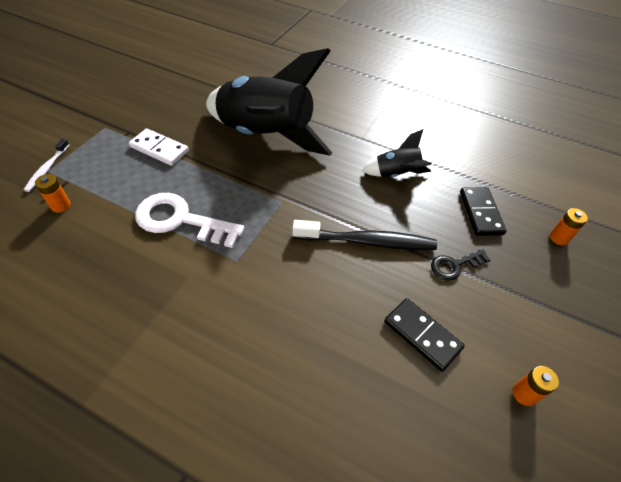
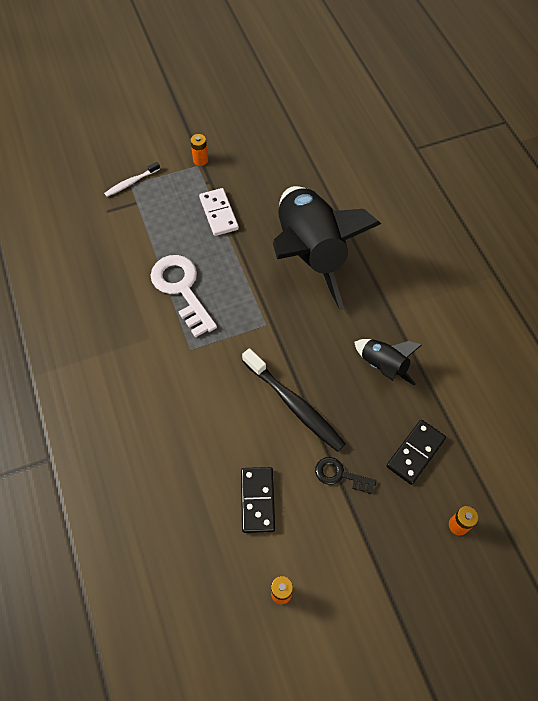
camera: 45 degrees right, 10 degrees up
(61, 205) = (117, 222): orange battery -> orange battery (200, 160)

